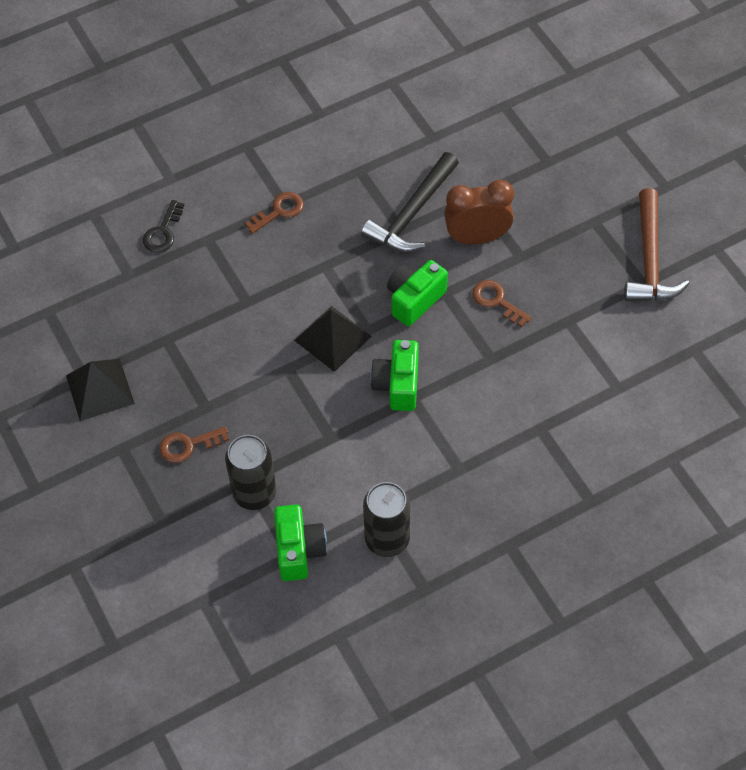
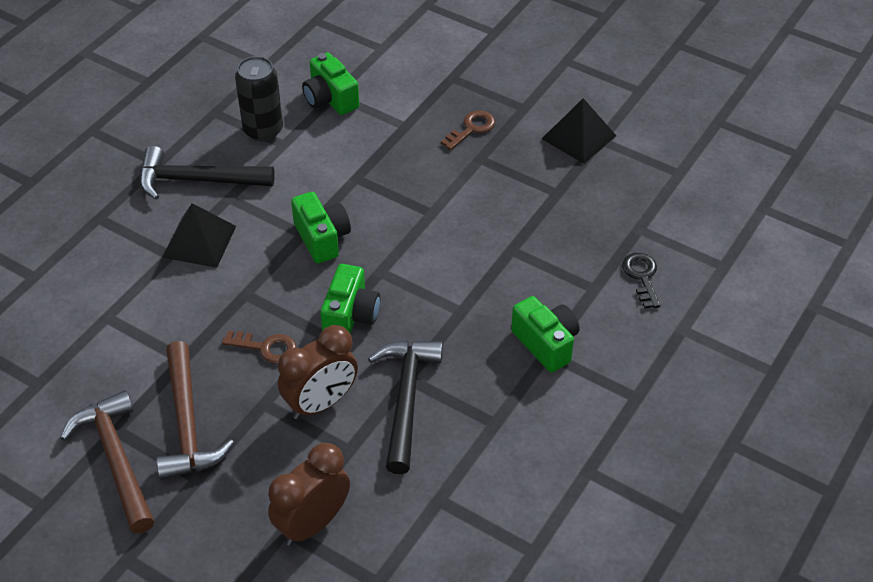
camera: 150 degrees right, 10 degrees down
(254, 493) = (392, 119): black can -> none
(279, 211) = (546, 343): brown key -> green camera
(333, 338) = (407, 251): black pyramid -> black pyramid (199, 241)
(480, 504) = (197, 180): none -> black hammer
(527, 157) = (312, 523): none -> brown clock
(585, 264) = (187, 424): none -> brown hammer

